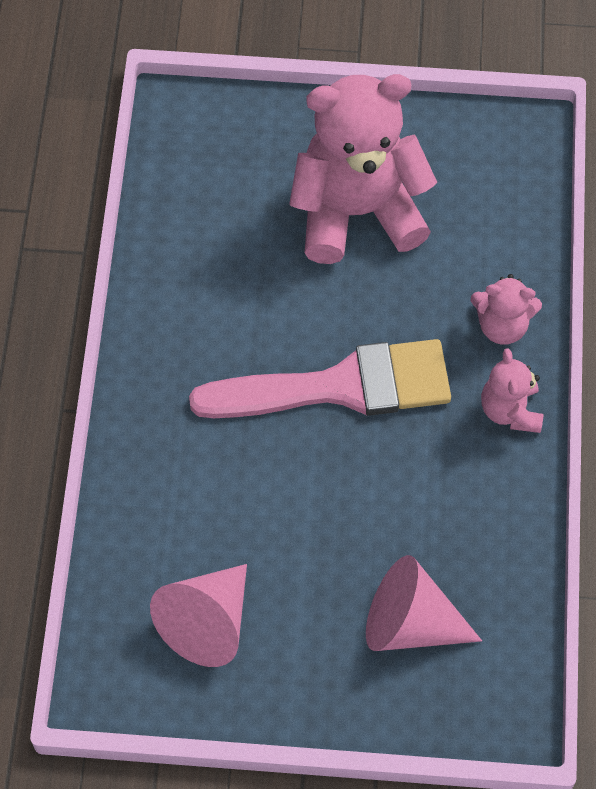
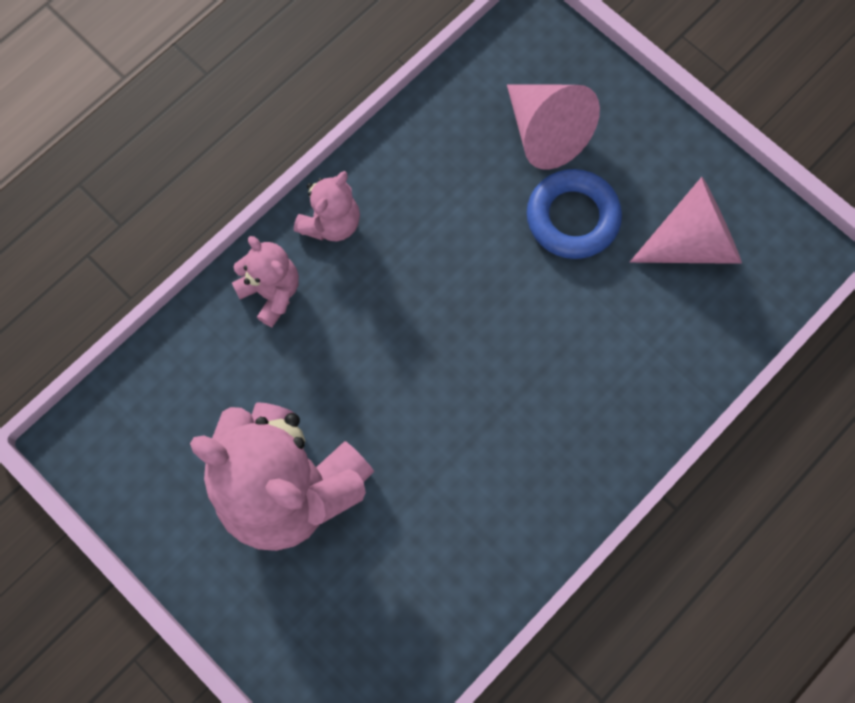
camera: 140 degrees left, 10 degrees up
(324, 565) = (572, 218): none -> blue ring
(339, 386) = (442, 344): pink brush -> none

